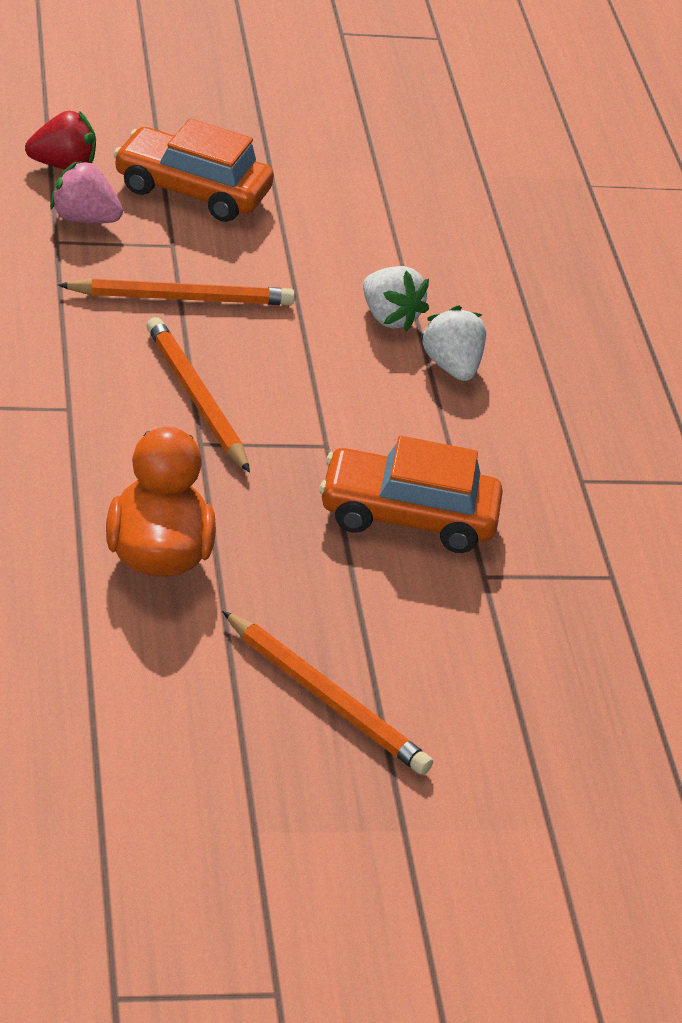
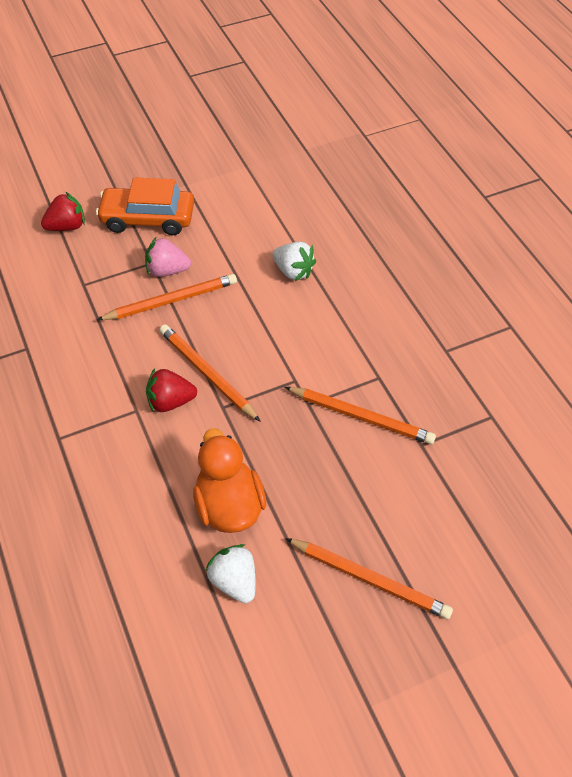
camera: 10 degrees left, 15 degrees up
(83, 219) = (93, 262): pink strawberry -> pink strawberry (167, 270)
(125, 414) = (170, 401): none -> red strawberry
(407, 516) = (361, 417): orange car -> orange pencil
(451, 367) = (342, 294): white strawberry -> white strawberry (234, 581)

